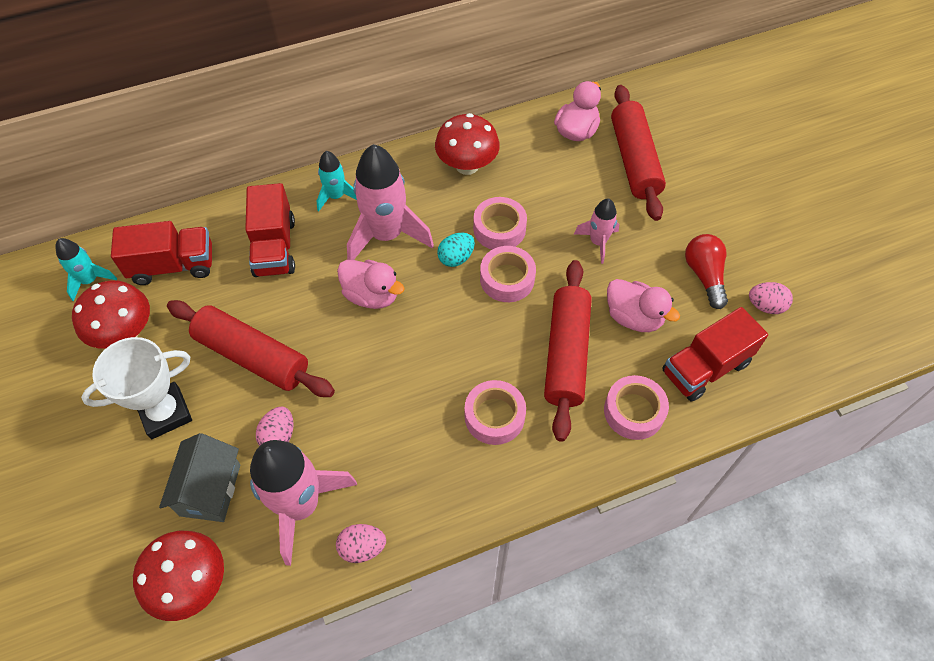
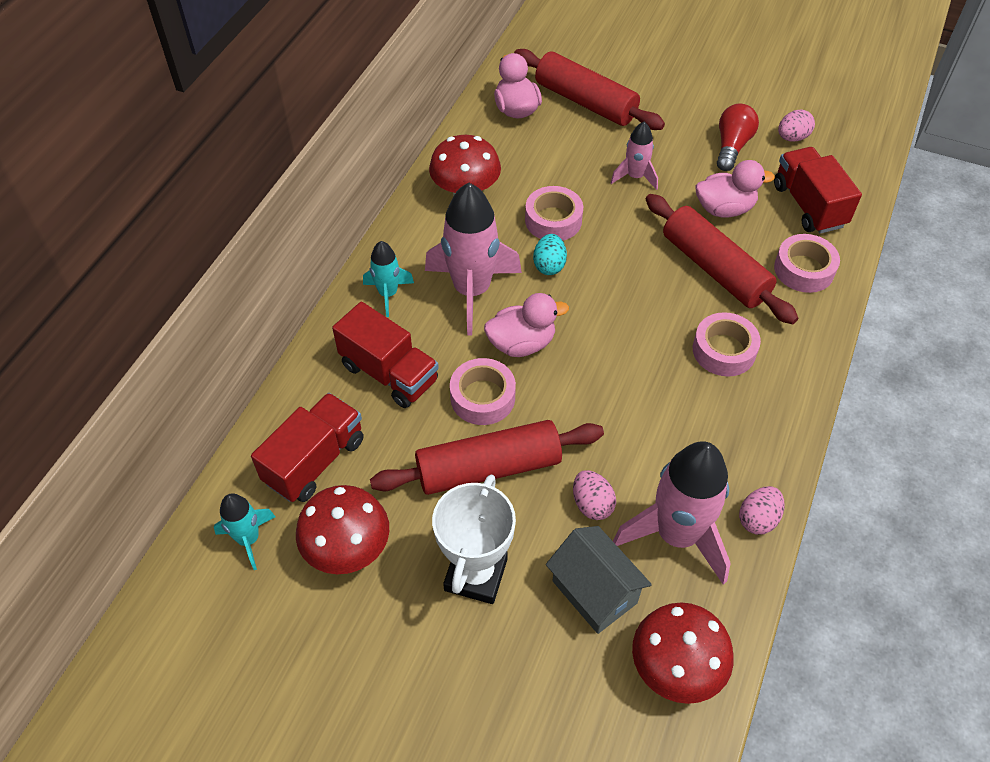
camera: 45 degrees left, 5 degrees down
(507, 279) = (606, 251): pink tape -> pink tape (482, 397)
(704, 275) = (732, 146): red light bulb -> red light bulb turned 75 degrees clockwise
(705, 368) = (808, 205): red truck -> red truck turned 150 degrees clockwise

